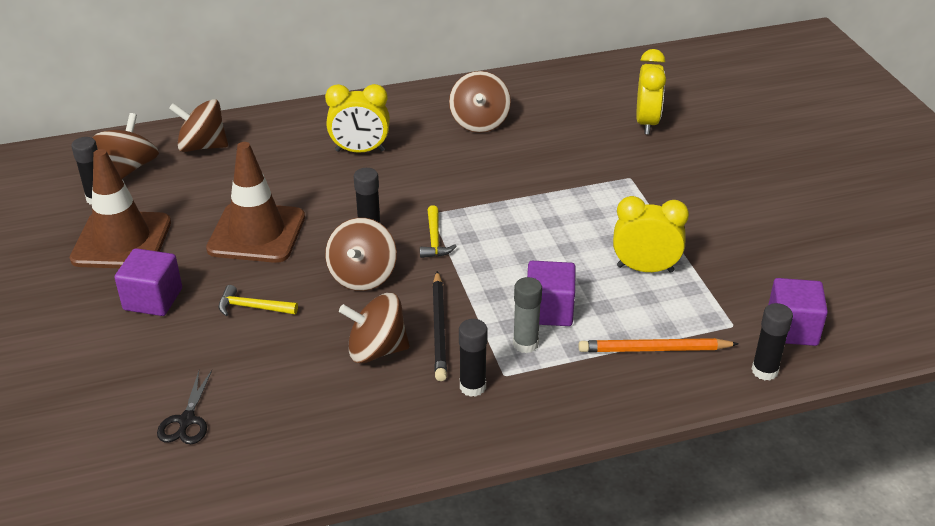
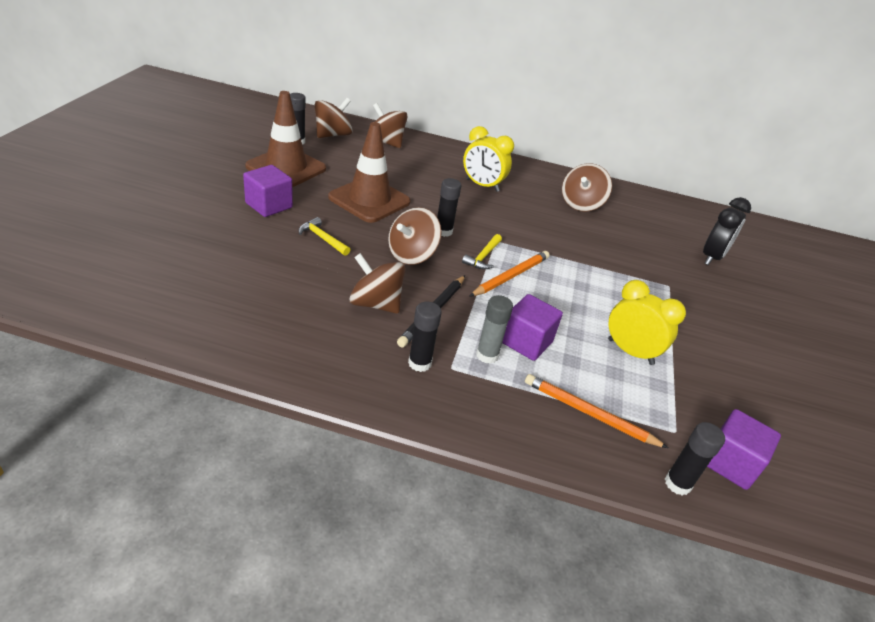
camera: 25 degrees right, 0 degrees up
(187, 420) = (211, 281): black scissors -> none
(479, 247) = (511, 276): none -> orange pencil
(646, 123) = (712, 257): yellow clock -> black clock

